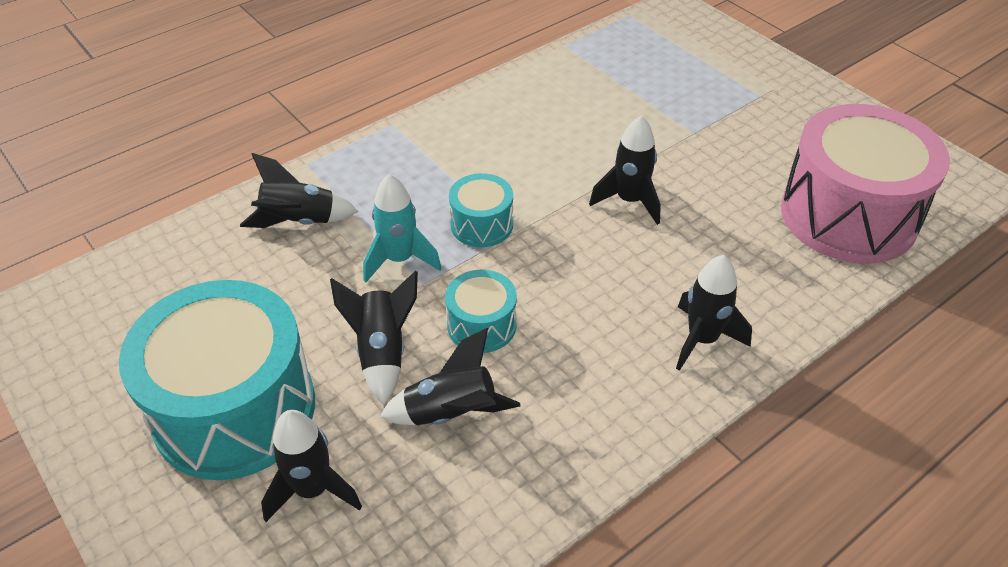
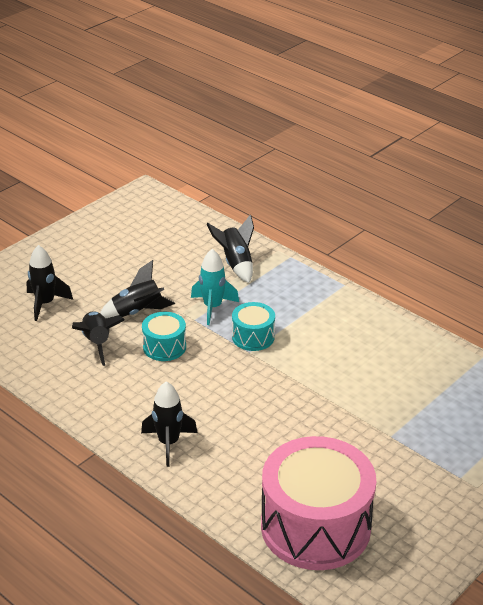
camera: 80 degrees right, 10 degrees down
(234, 409) = (92, 270): turquoise drum -> none
(629, 201) = (297, 404): black rocket -> none

